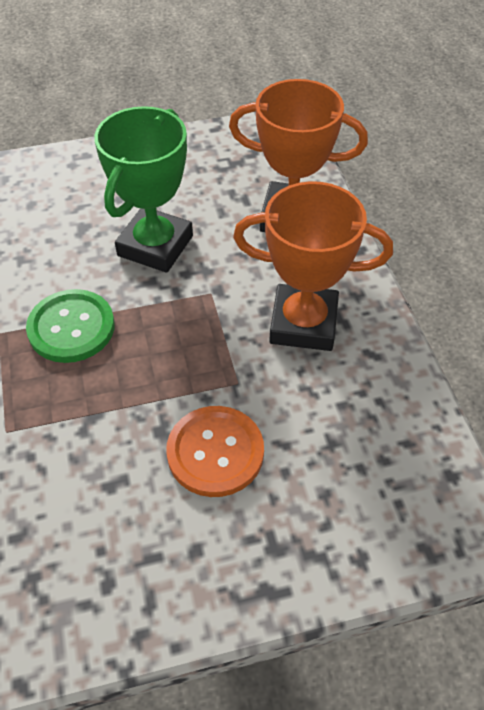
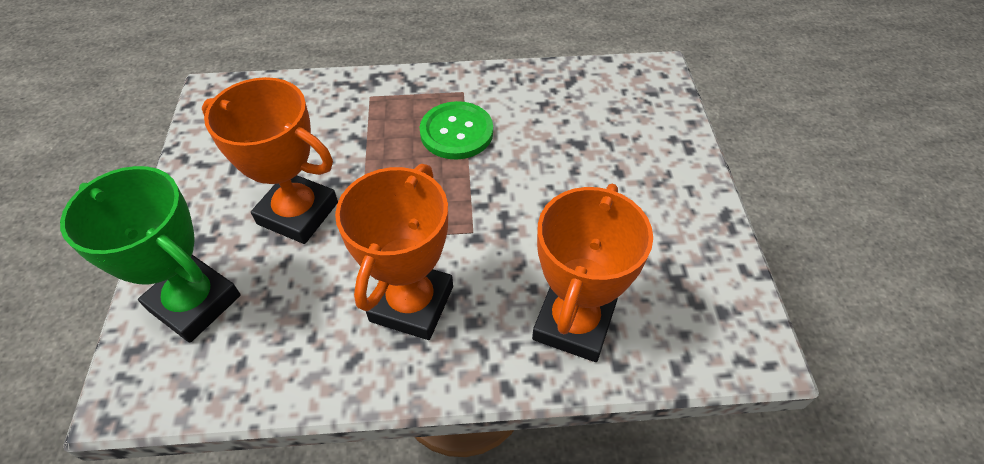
camera: 100 degrees right, 0 degrees up
(155, 246) = (545, 194): green trophy -> green trophy (195, 302)
(215, 452) = (298, 213): orange button -> orange trophy

